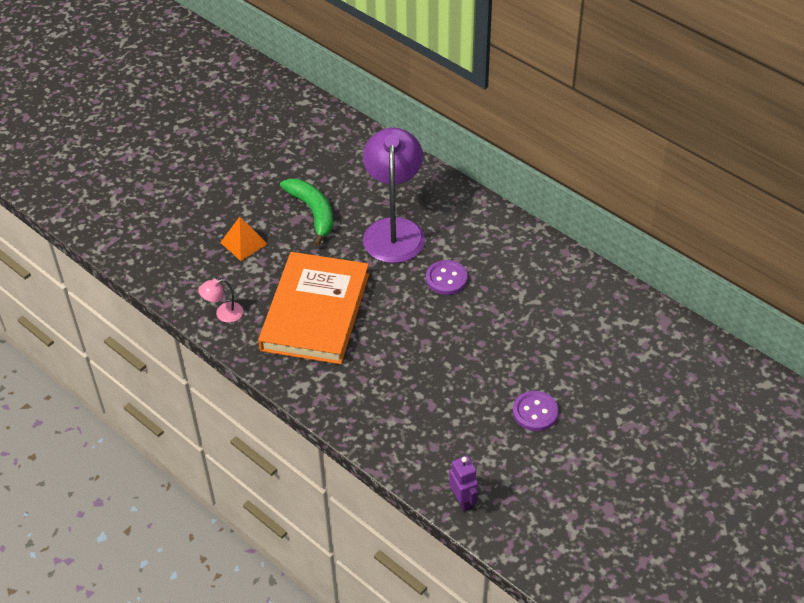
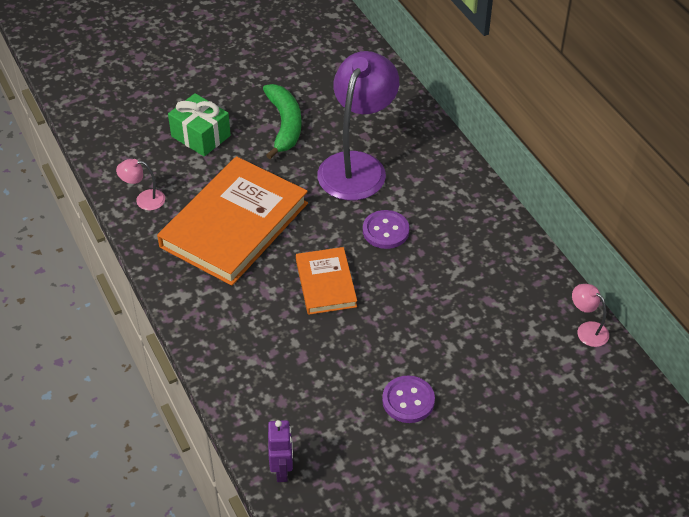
camera: 20 degrees right, 0 degrees up
(244, 243) = (201, 136): orange pyramid -> green gift
(419, 338) = (326, 283): none -> orange book
(646, 311) = (587, 330): none -> pink lamp

